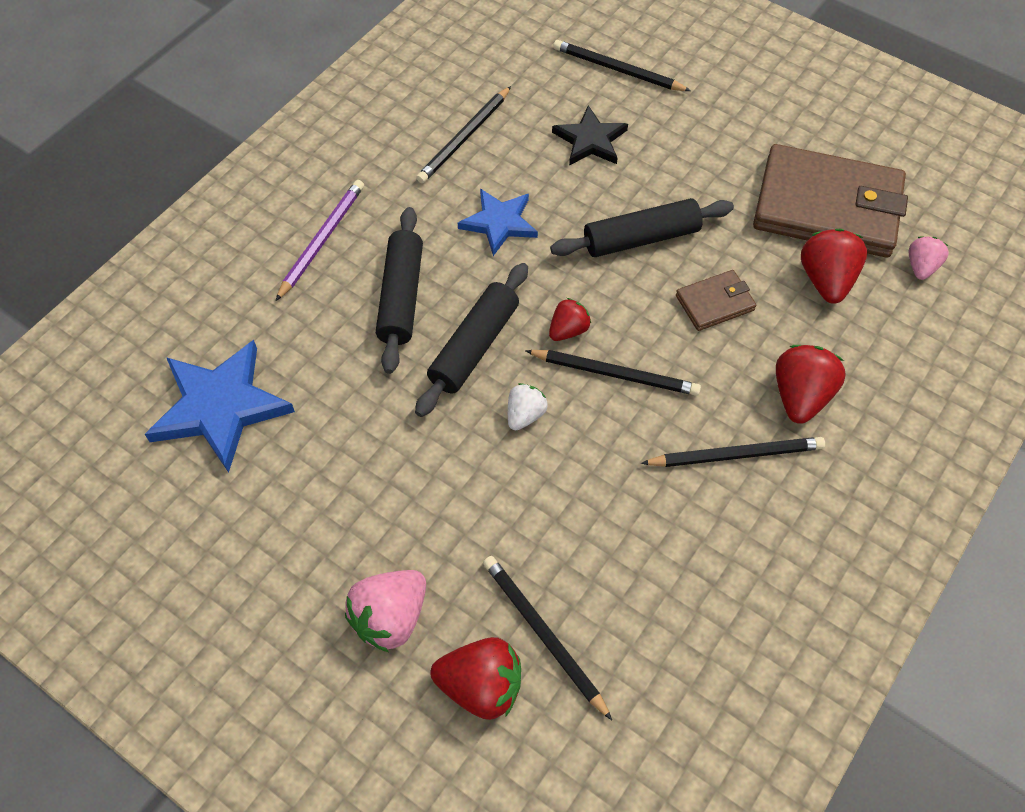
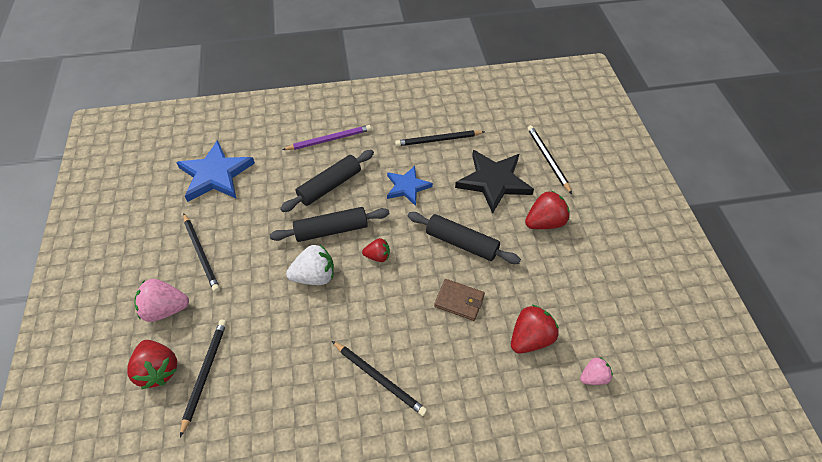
camera: 45 degrees right, 5 degrees down
(525, 415) = (314, 276): white strawberry -> white strawberry, size x1.66
(590, 140) = (493, 181): black star -> black star, size x1.61
(615, 374) = (373, 293): black pencil -> black pencil (201, 253)
(800, 396) = (445, 381): red strawberry -> red strawberry (544, 222)
(827, 207) = (577, 304): brown wallet -> none

